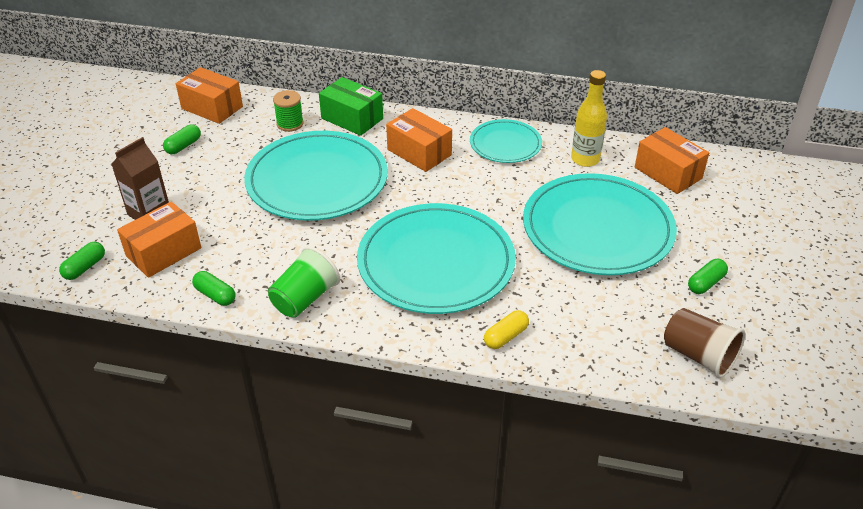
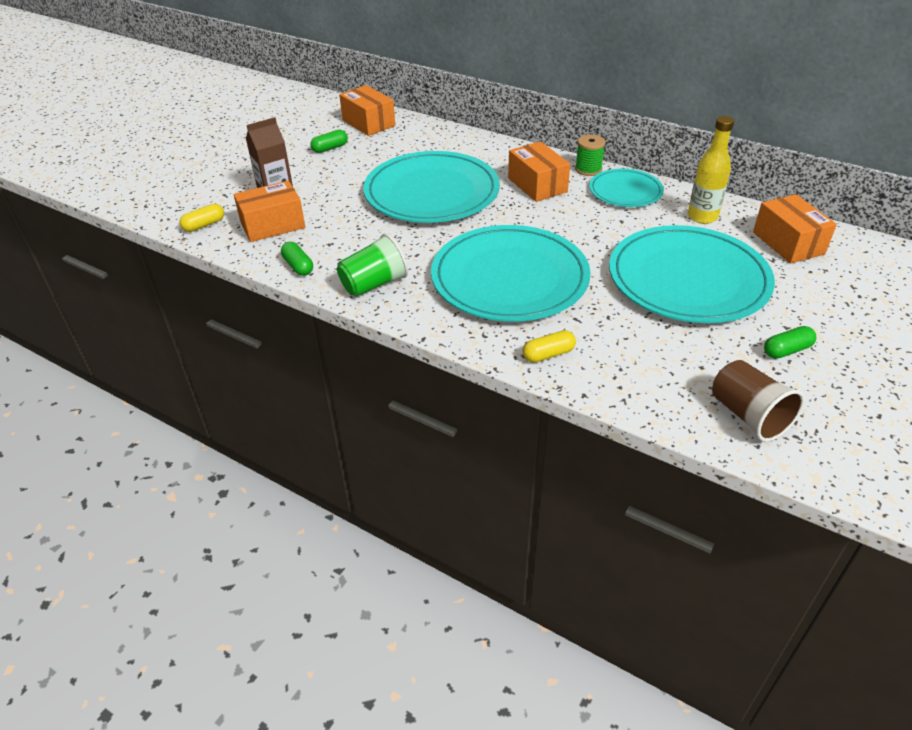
camera: 20 degrees right, 0 degrees up
(85, 267) = (204, 225): green capsule -> yellow capsule
(290, 124) = (429, 145): green spool -> green spool (588, 169)
(352, 118) = (487, 149): green box -> none

